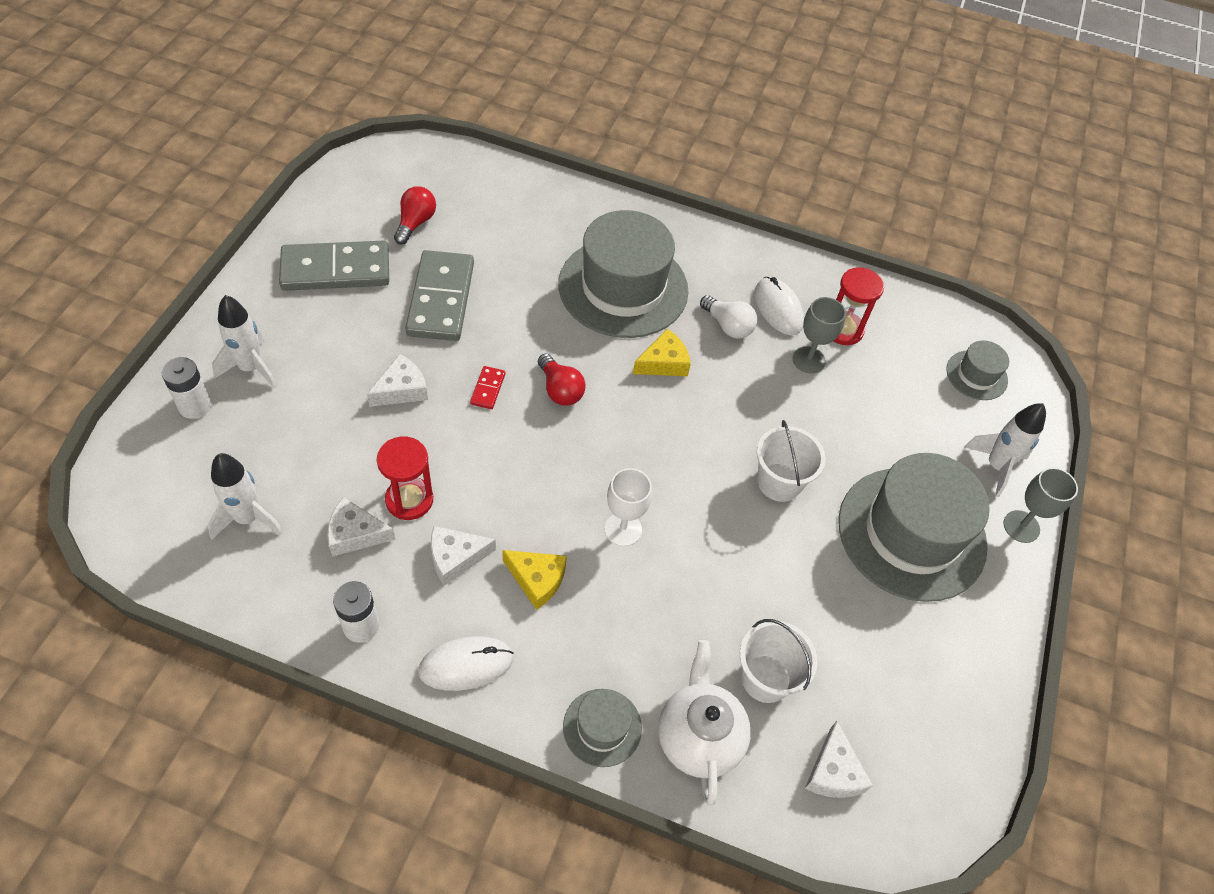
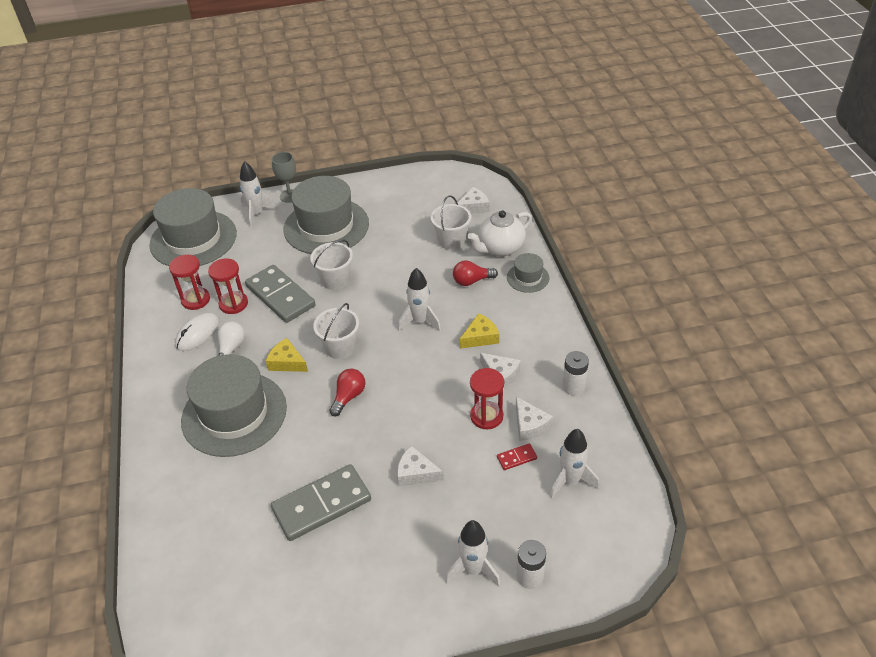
camera: 115 degrees left, 10 degrees down
(336, 269) = (343, 590): grey domino -> grey domino (280, 296)
(415, 223) = (255, 575): red light bulb -> red light bulb (472, 281)
(466, 664) = (549, 336): white mouse -> none
(487, 389) = (378, 431): red domino -> red domino (516, 458)
(537, 580) = (480, 337): yellow cheese -> yellow cheese turned 60 degrees clockwise
(623, 529) = (420, 322): white goblet -> white rocket
(646, 422) = (340, 348): none -> white bucket
(808, 360) = (233, 304): grey goblet -> red hourglass
(976, 375) = (193, 239): grey hat -> grey hat, size x2.17

